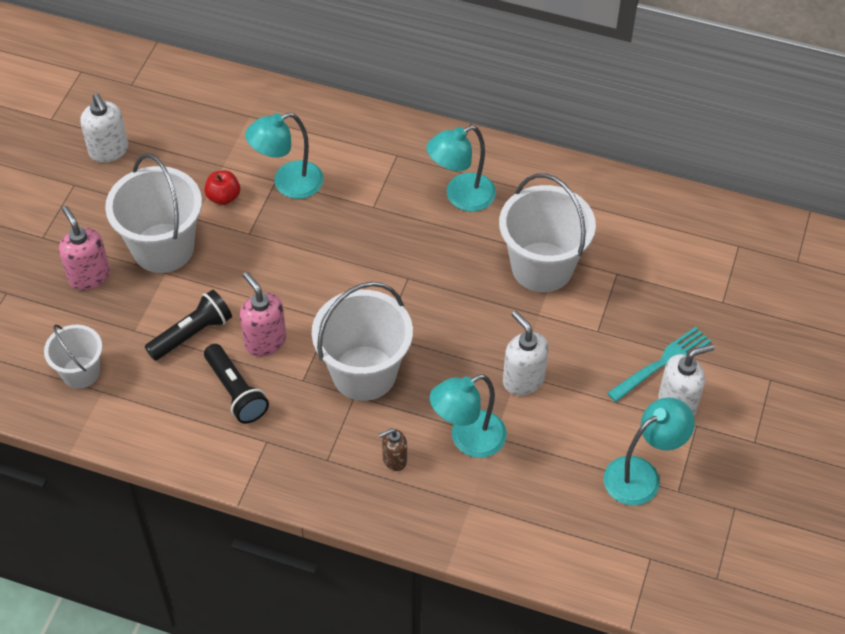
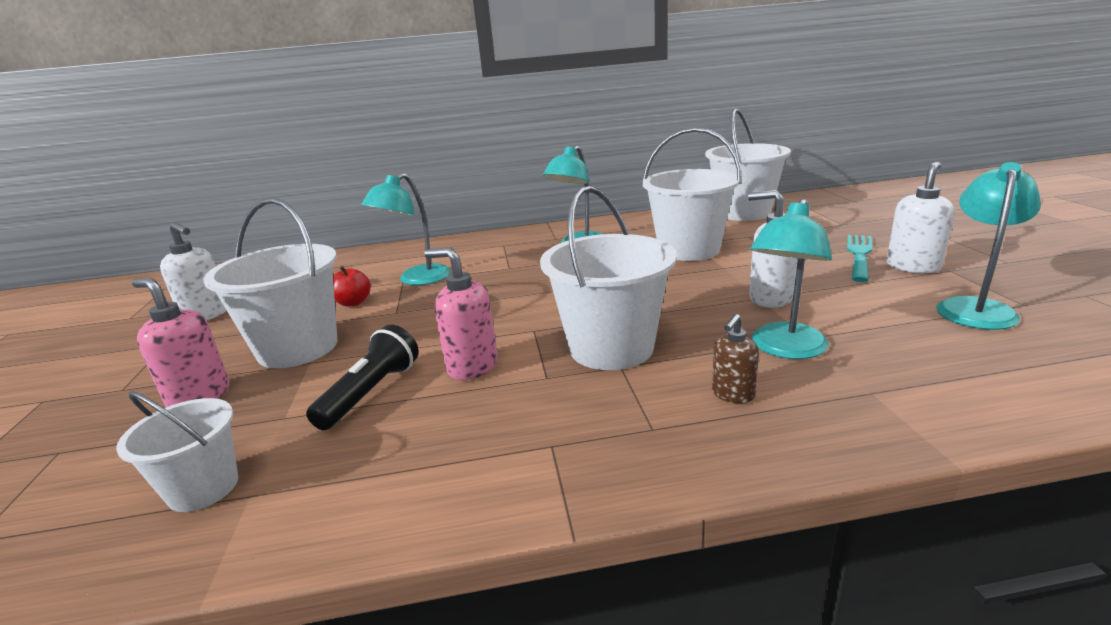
camera: 25 degrees left, 30 degrees down
(235, 392) = (467, 417): black flashlight -> none
(666, 222) = (743, 213): none -> white bucket

